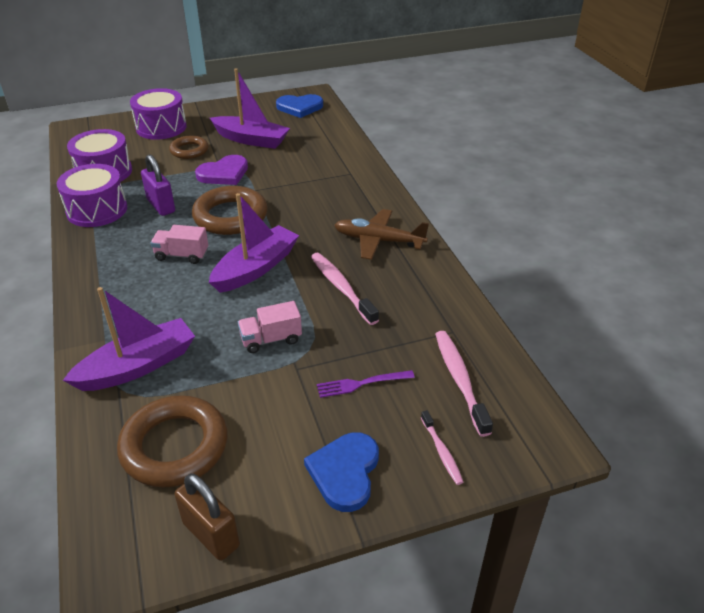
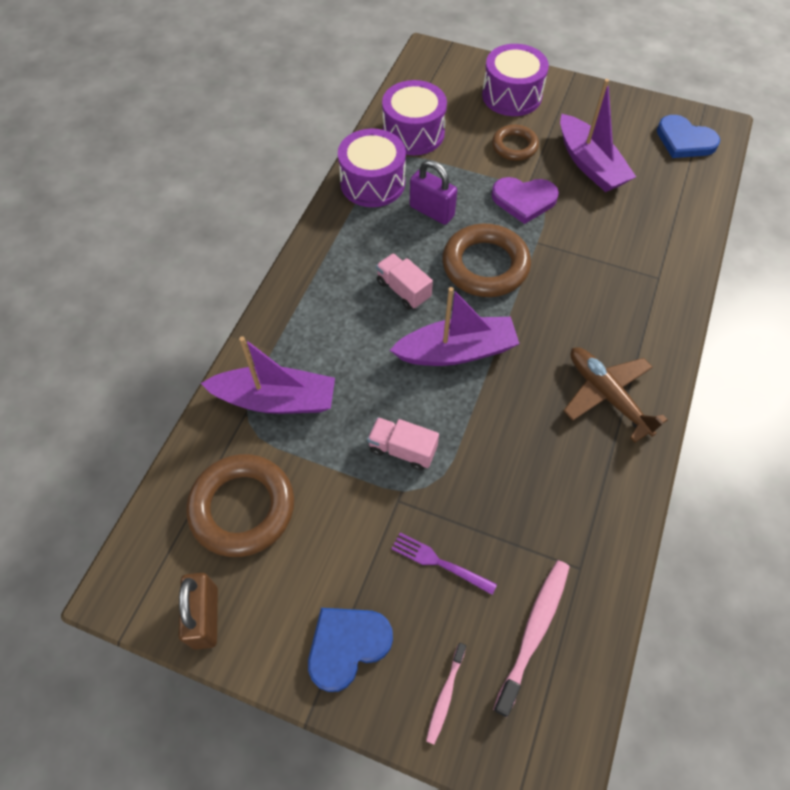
camera: 40 degrees right, 20 degrees up
(161, 206) = (431, 211): purple padlock -> purple padlock turned 60 degrees counterclockwise
(341, 288) = (517, 433): pink toothbrush -> none

